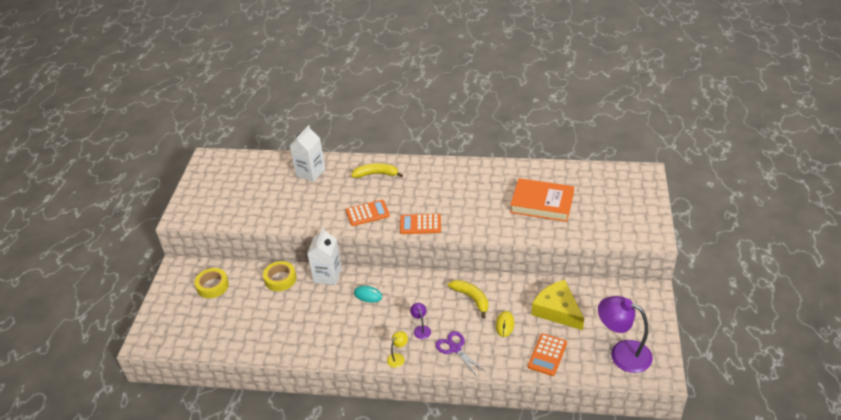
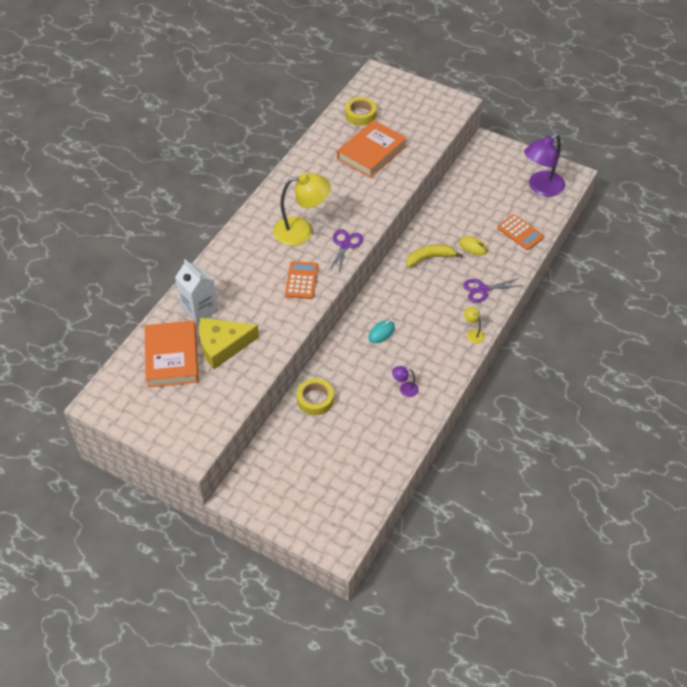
camera: 70 degrees left, 10 degrees up
(212, 286) = (288, 465): yellow tape -> yellow tape (360, 114)
(260, 176) = (172, 357): none -> orange book
(327, 275) = (334, 357): white carton -> none
(376, 174) = (243, 255): yellow banana -> none
(420, 224) = (345, 245): orange calculator -> purple scissors
(421, 195) = (301, 231): none -> yellow lamp
(421, 329) = (447, 306): purple lamp -> purple lamp (404, 389)
(557, 310) = (475, 207): yellow cheese -> yellow cheese (222, 346)

